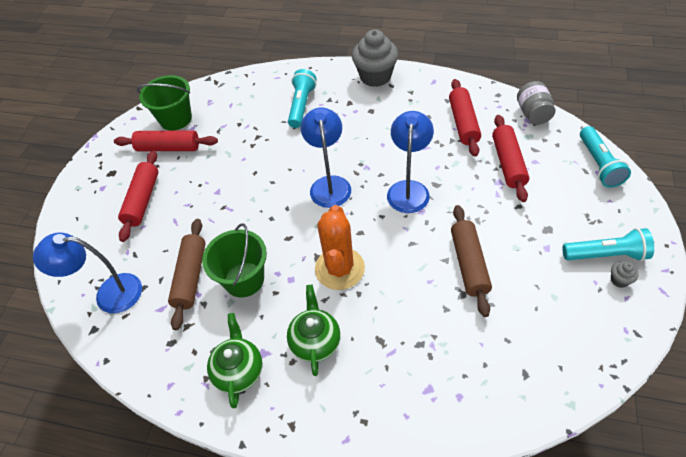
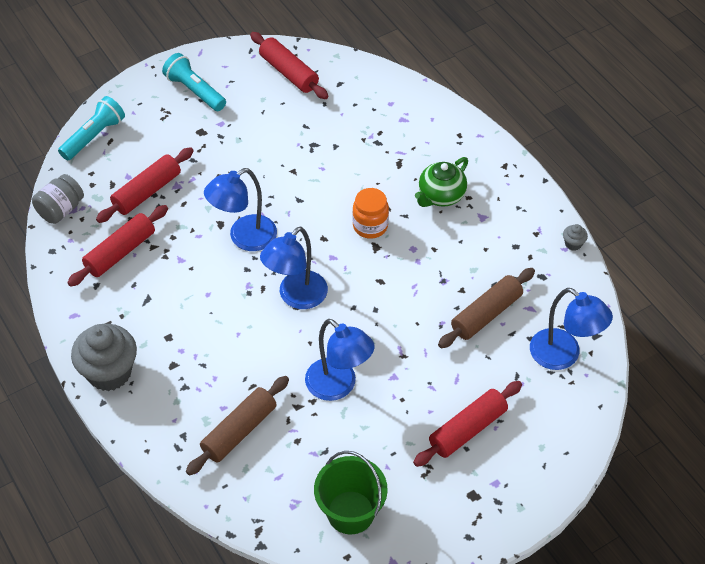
camera: 140 degrees left, 0 degrees up
(168, 148) = (392, 475): red rolling pin -> red rolling pin (288, 73)
(239, 370) = (509, 220): green teapot -> none
(244, 279) = (447, 277): green bucket -> none
(245, 162) = (338, 386): none -> blue lamp
(301, 105) = (217, 405): turquoise flashlight -> none
(339, 268) = (370, 226): orange cactus -> orange jar
(469, 264) = (282, 156): brown rolling pin -> brown rolling pin (239, 431)
(619, 280) = (212, 75): grey cupcake -> grey cupcake (573, 244)

